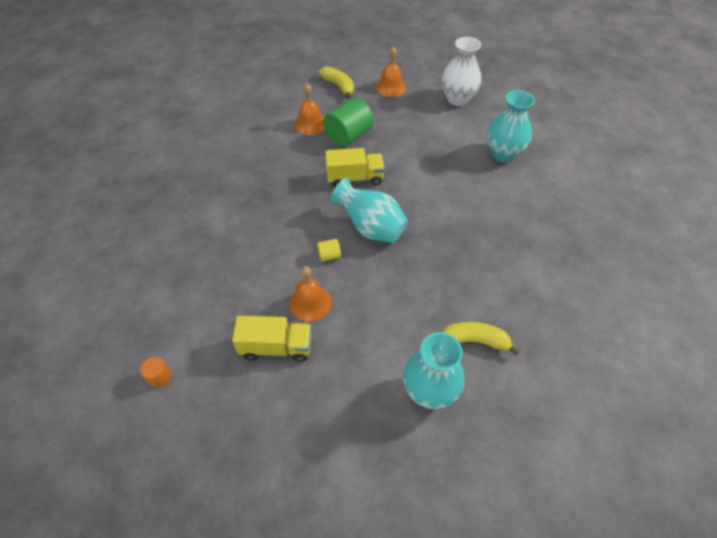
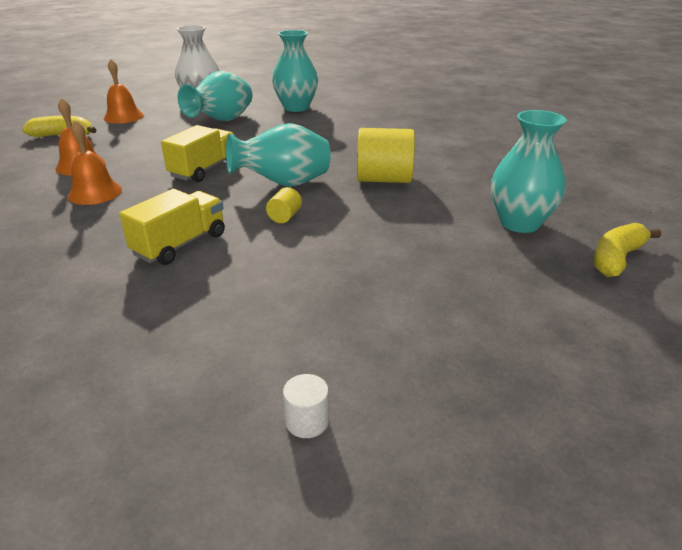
camera: 55 degrees left, 20 degrees down
(159, 377) = (307, 421): orange cylinder -> white cylinder
(276, 347) = (370, 294): yellow truck -> yellow truck (180, 244)
(310, 302) = (333, 249): orange bell -> orange bell (95, 193)
(348, 136) = (142, 154): green cylinder -> none
(427, 277) = (384, 179): none -> yellow cylinder
(434, 134) = (222, 121): none -> turquoise vase
(474, 341) = (482, 184): yellow banana -> yellow banana (616, 259)

